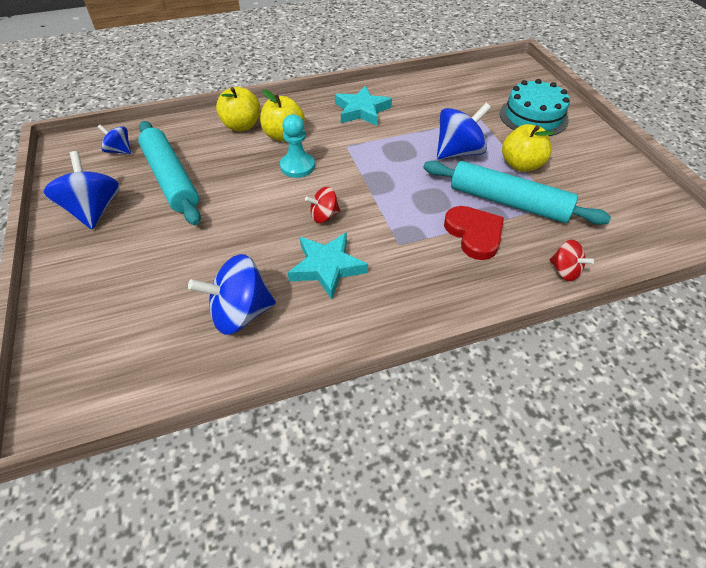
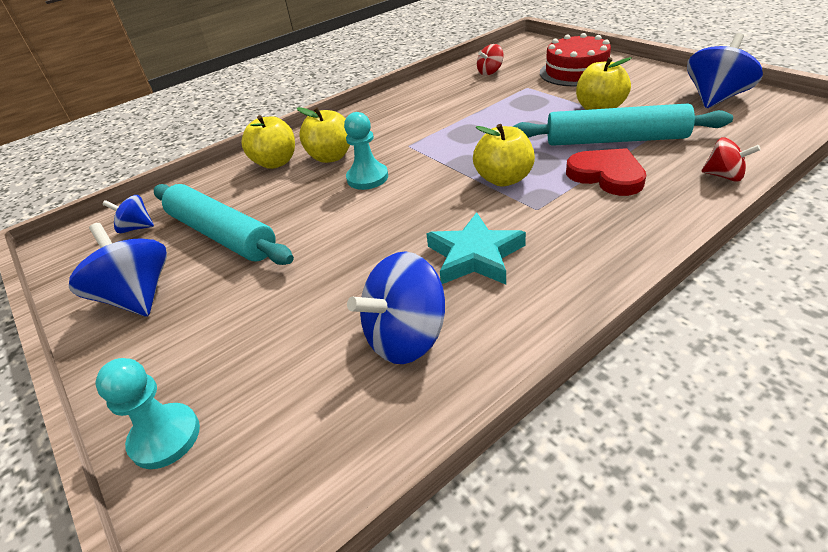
camera: 15 degrees left, 10 degrees down
(62, 322) = (165, 437): none -> turquoise pawn
(324, 216) = (432, 211): red spinning top -> red spinning top (490, 72)
(362, 110) = (401, 113): turquoise star -> none
(395, 207) = (504, 179): none -> yellow apple
(458, 152) = (529, 117): blue spinning top -> blue spinning top (715, 98)
(533, 117) = (576, 71): turquoise cake -> red cake

